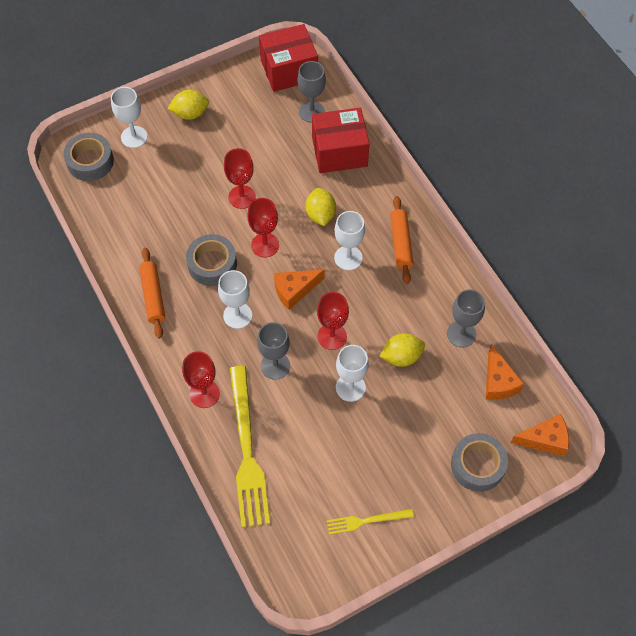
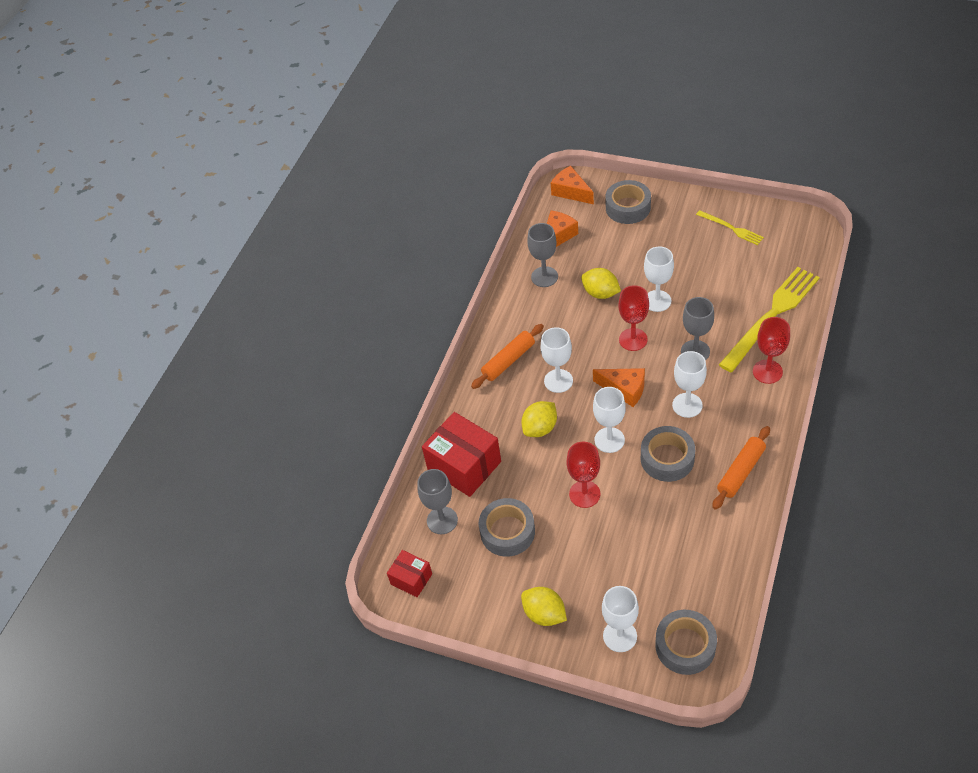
camera: 125 degrees left, 10 degrees down
(264, 137) = (507, 532): none -> grey tape
(265, 245) = (609, 440): red goblet -> white goblet
(289, 70) = (411, 579): red box -> red box, size x0.54

